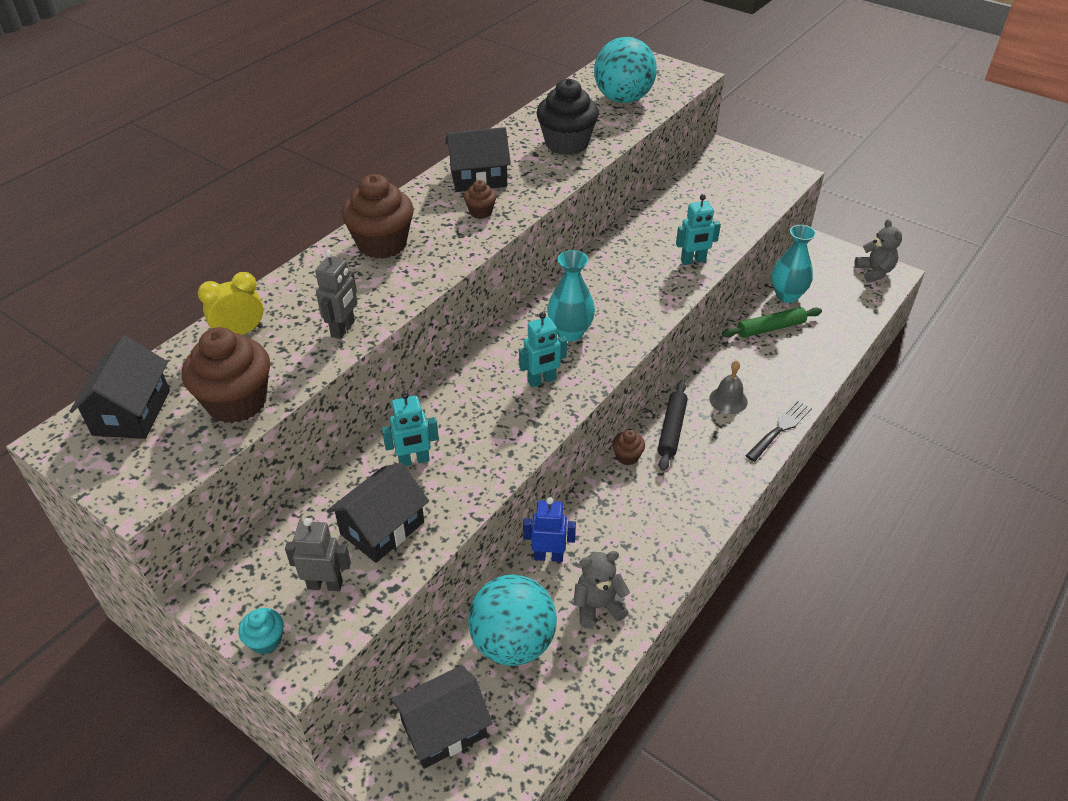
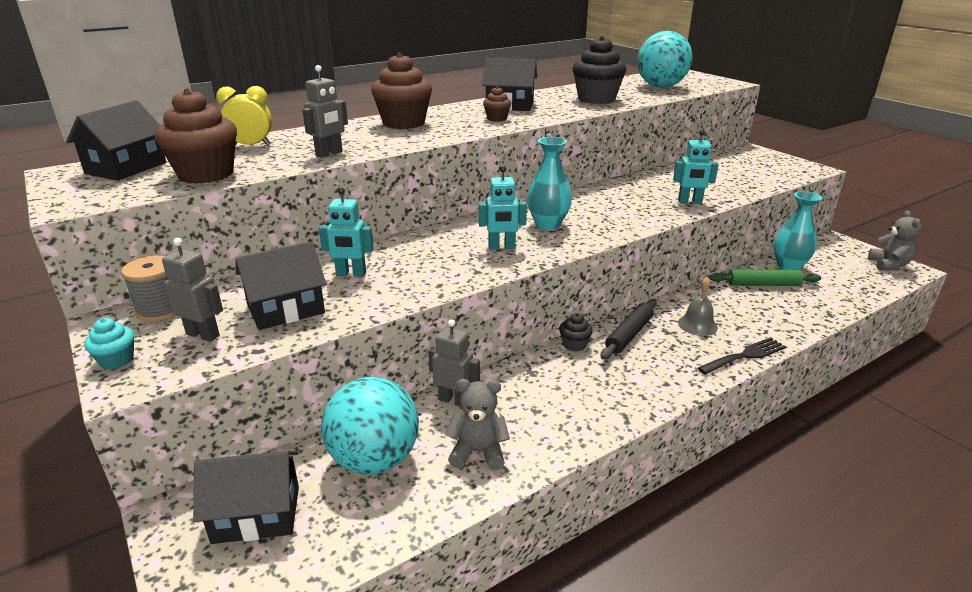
camera: 20 degrees right, 15 degrees down
(253, 565) = (161, 309): none -> grey spool
(548, 556) = (454, 400): blue robot -> grey robot
(627, 456) = (574, 345): brown cupcake -> black cupcake

